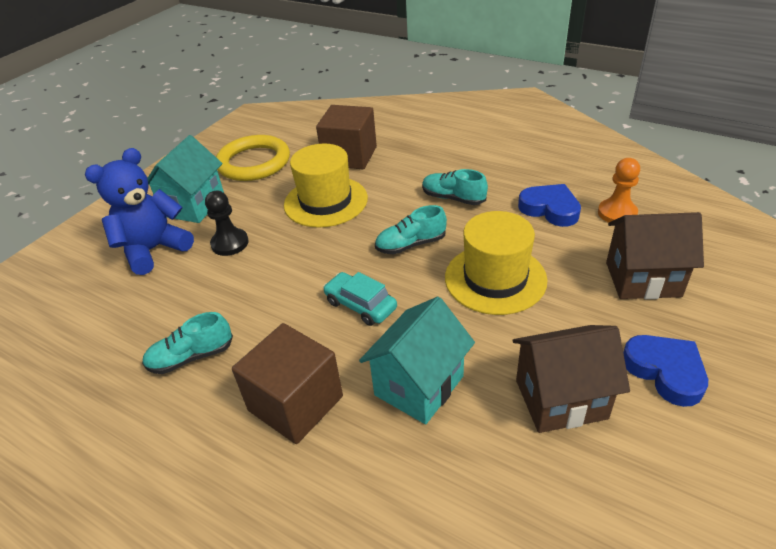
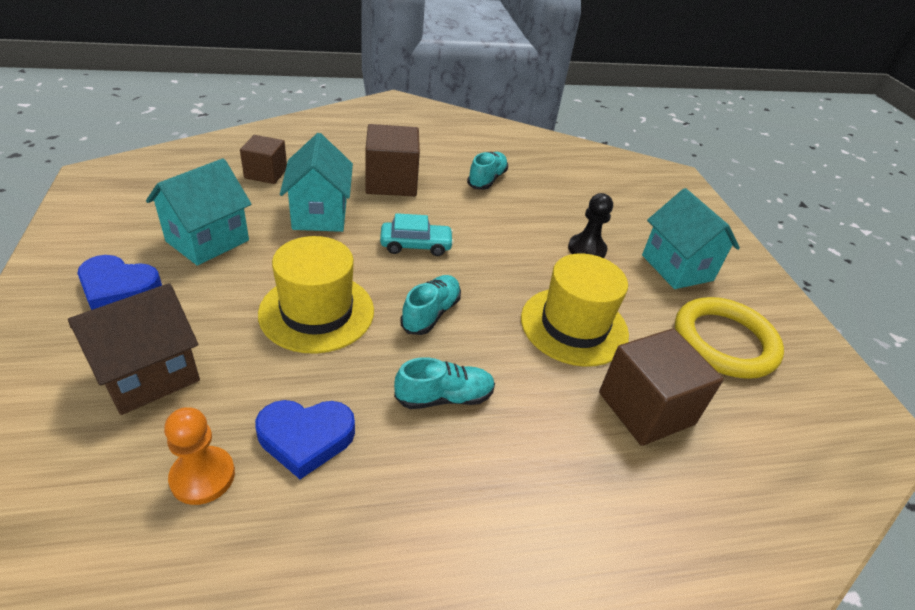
camera: 130 degrees right, 0 degrees up
(154, 250) = (631, 223): blue teddy bear -> none
(436, 501) = (266, 173): none -> brown cube
(560, 399) = (208, 241): brown house -> turquoise house

